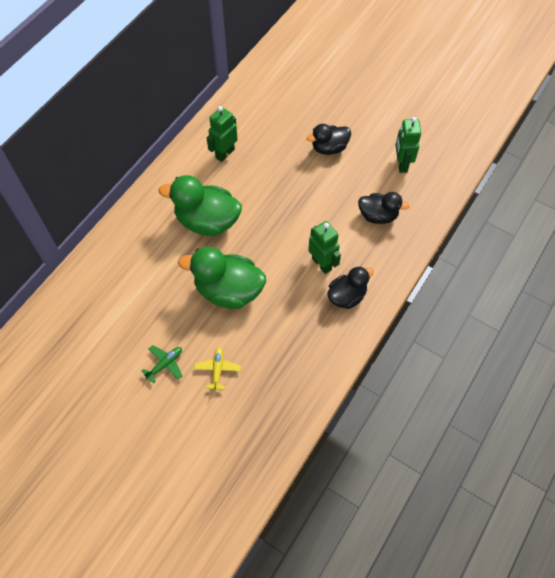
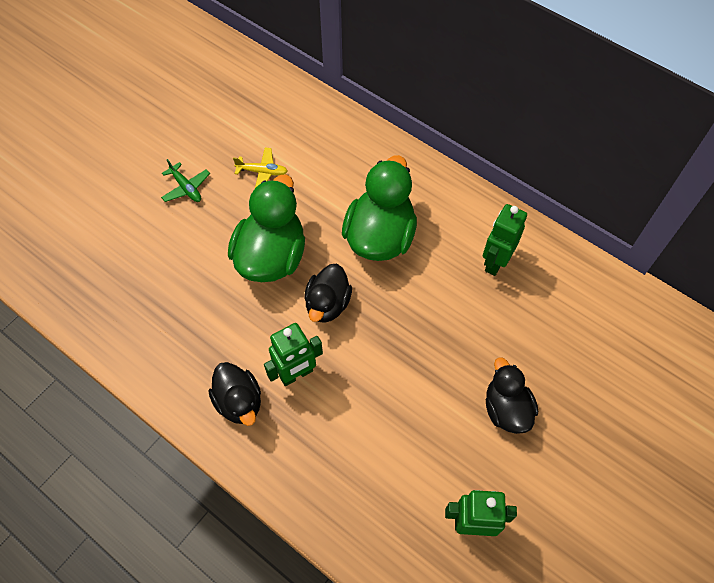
camera: 95 degrees right, 0 degrees up
(217, 370) = (167, 240): yellow plane -> yellow plane (262, 172)
(224, 153) = (495, 262): green robot -> green robot turned 105 degrees counterclockwise
(378, 216) = (371, 467): black duck -> black duck (327, 304)

